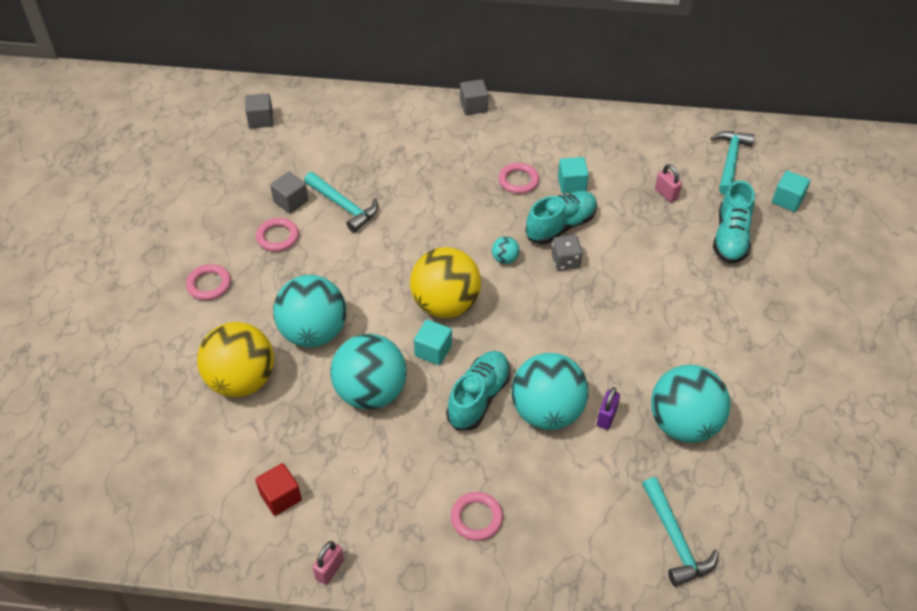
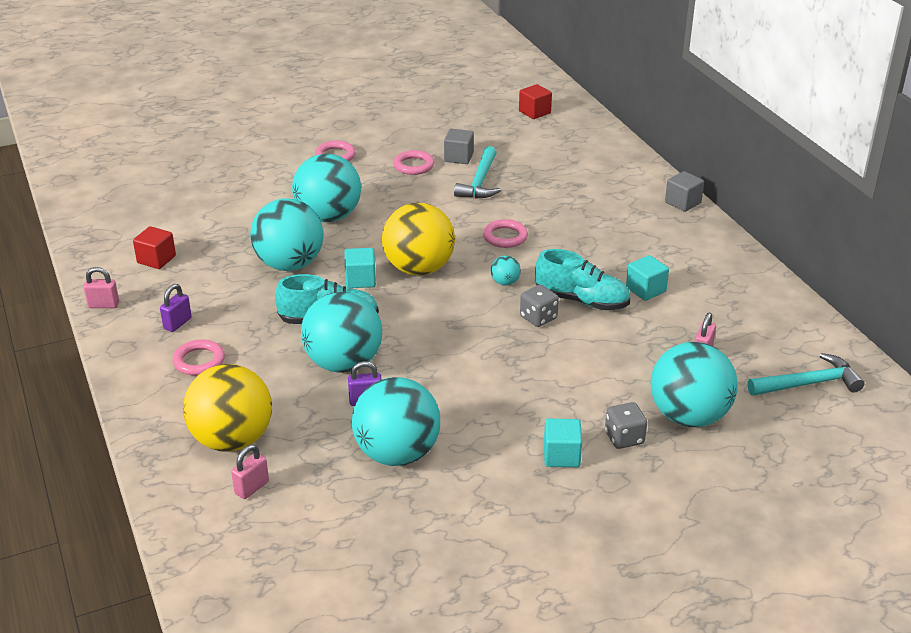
camera: 60 degrees right, 15 degrees down
(242, 380) = (253, 203): yellow ball -> yellow ball (232, 440)
(261, 120) = (534, 112): grey cube -> red cube
(405, 515) = (177, 323): none -> purple padlock
(518, 181) = (614, 258): pink ring -> pink ring (505, 237)
(675, 540) = (252, 488): turquoise hammer -> pink padlock
(731, 237) = (688, 416): turquoise shoe -> turquoise ball
(735, 282) = (624, 438): none -> grey dice
(787, 200) = (797, 444): turquoise cube -> turquoise cube (561, 455)

